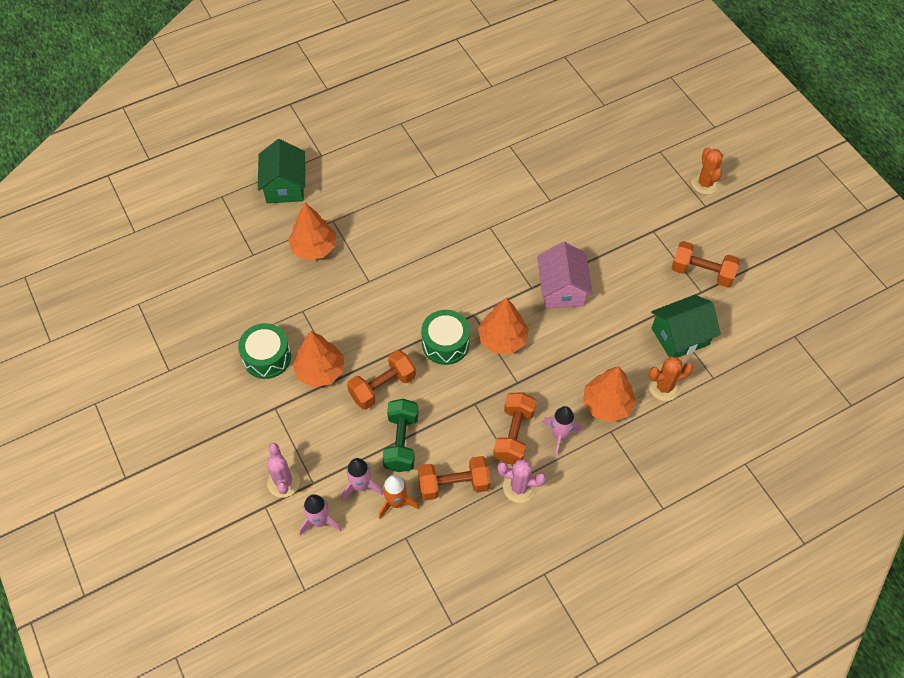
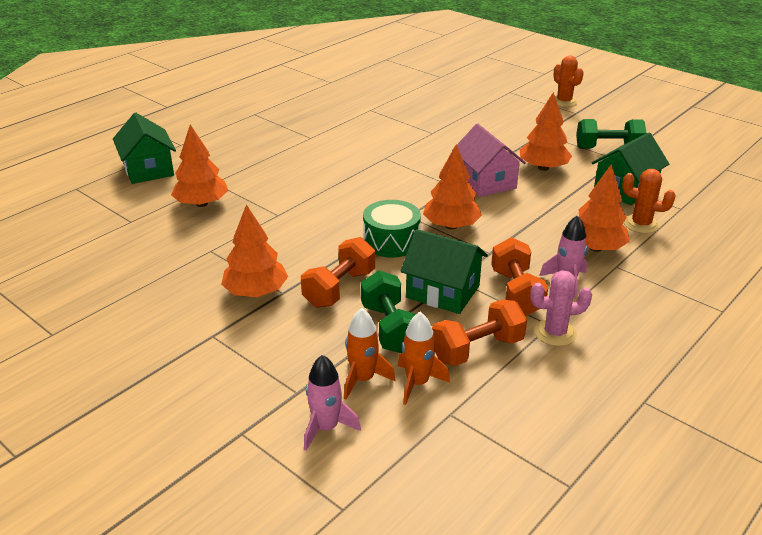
camera: 20 degrees left, 25 degrees down
(267, 357) = (182, 295): green drum -> none
(283, 482) = (256, 402): pink cactus -> none
(361, 486) = (363, 379): pink rocket -> orange rocket
(458, 416) = (443, 292): none -> green house
(624, 284) = (543, 168): none -> orange tree
(664, 387) = (641, 224): orange cactus -> orange cactus turned 60 degrees clockwise
(701, 272) = (608, 148): orange dumbbell -> green dumbbell

